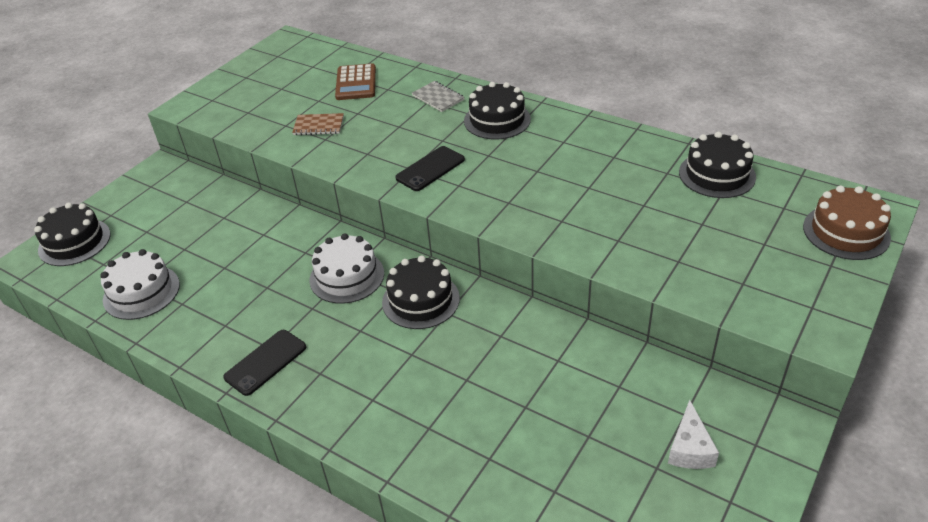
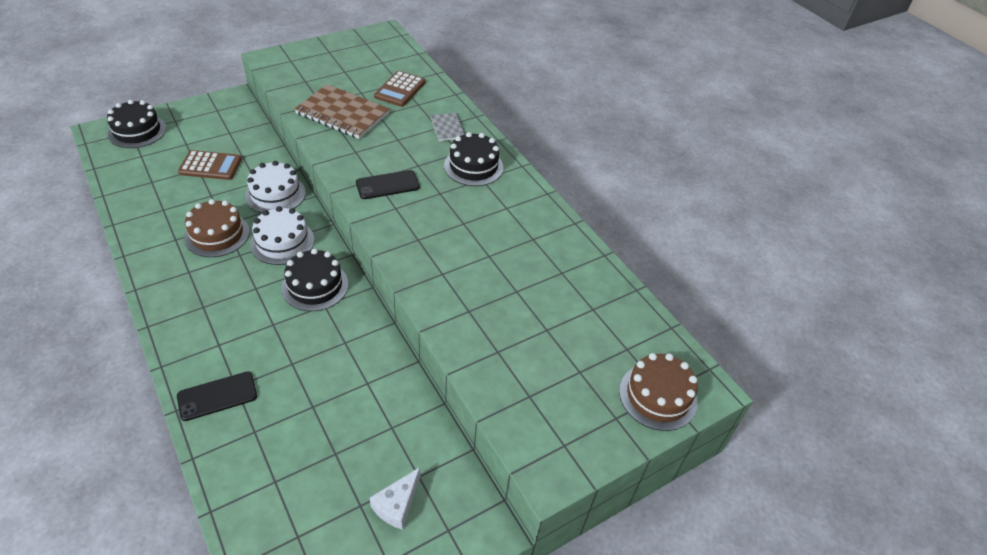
camera: 20 degrees right, 5 degrees up
(141, 292) = (146, 188): white cake -> white cake (275, 194)
(196, 240) = (210, 166): none -> brown calculator
(266, 362) = (176, 280): black phone -> black phone (217, 396)
(268, 300) = (217, 234): none -> brown cake
(318, 126) = (342, 114): brown notebook -> brown notebook, size x1.95
(717, 174) = (600, 293): black cake -> none

